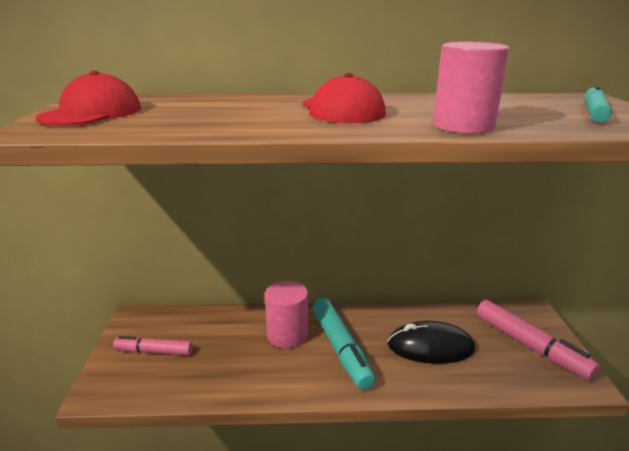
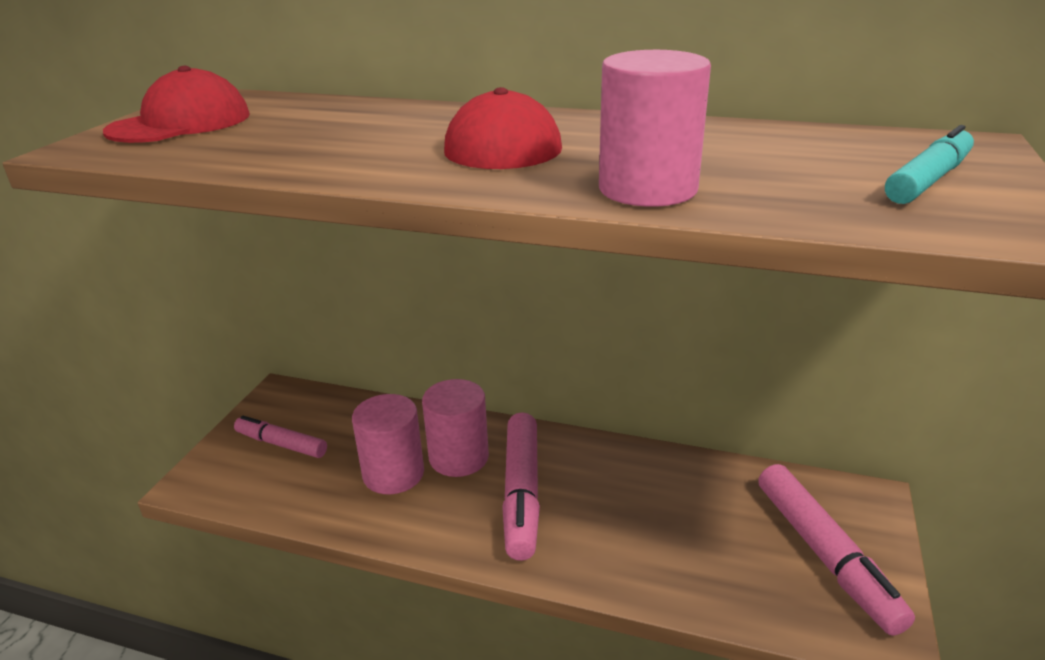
camera: 20 degrees right, 5 degrees up
(248, 354) = (393, 473): none -> pink cylinder
(341, 348) = (522, 492): turquoise marker -> pink marker
(430, 347) = (657, 520): black mouse -> none

